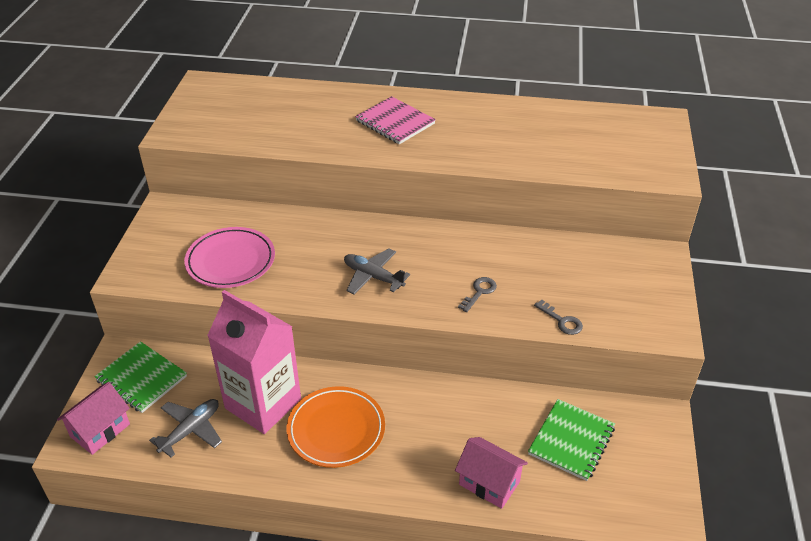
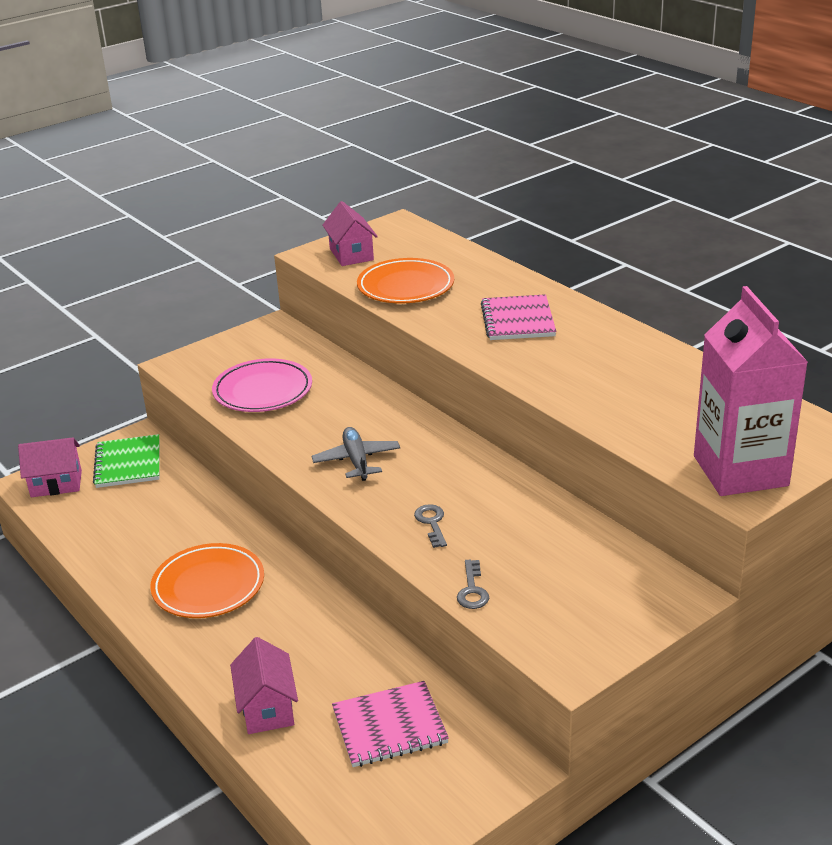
camera: 45 degrees right, 10 degrees down
(191, 430) = (110, 520): grey plane -> none
(203, 121) = (351, 254): none -> pink house
(263, 403) = (183, 532): pink carton -> pink carton (740, 471)
(282, 130) = (405, 286): none -> orange plate
(479, 292) = (431, 523): grey key -> grey key turned 90 degrees counterclockwise
(571, 441) = (389, 726): green notebook -> pink notebook

